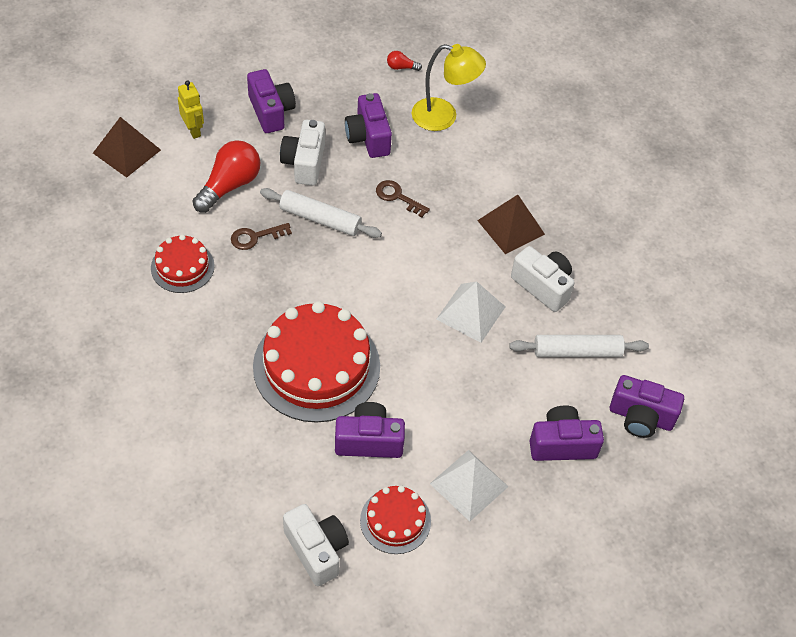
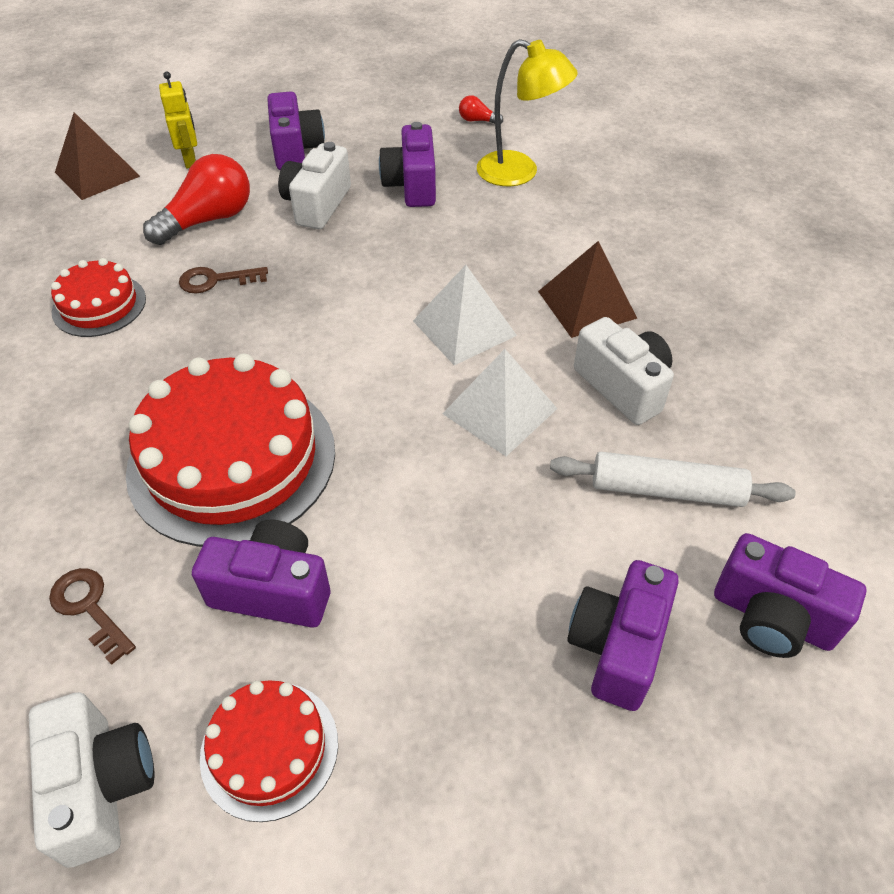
camera: 15 degrees right, 5 degrees down
(320, 219) = (314, 268): white rolling pin -> none
(397, 197) = (431, 253): brown key -> brown key (89, 608)
(469, 485) = (427, 699): white pyramid -> white pyramid (464, 328)
(562, 444) = (617, 646): purple camera -> purple camera turned 75 degrees counterclockwise

